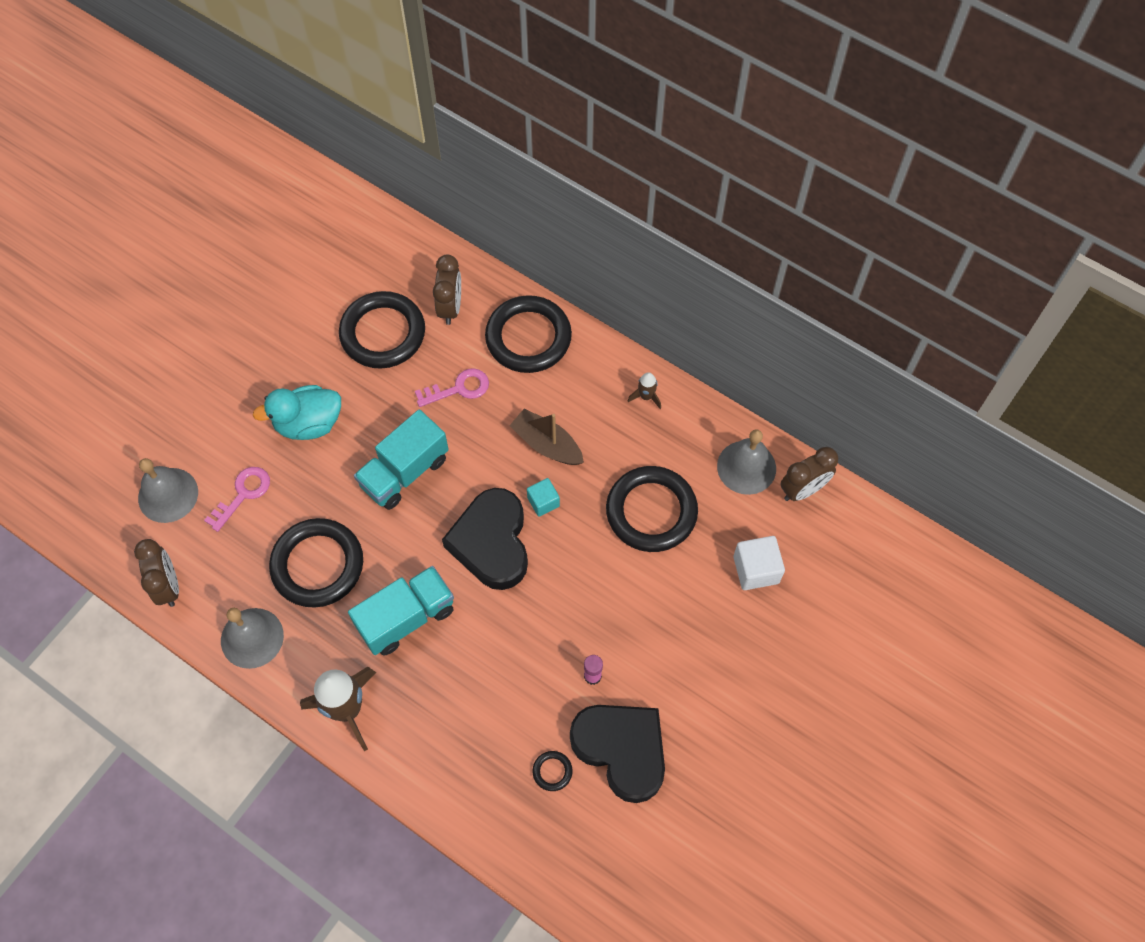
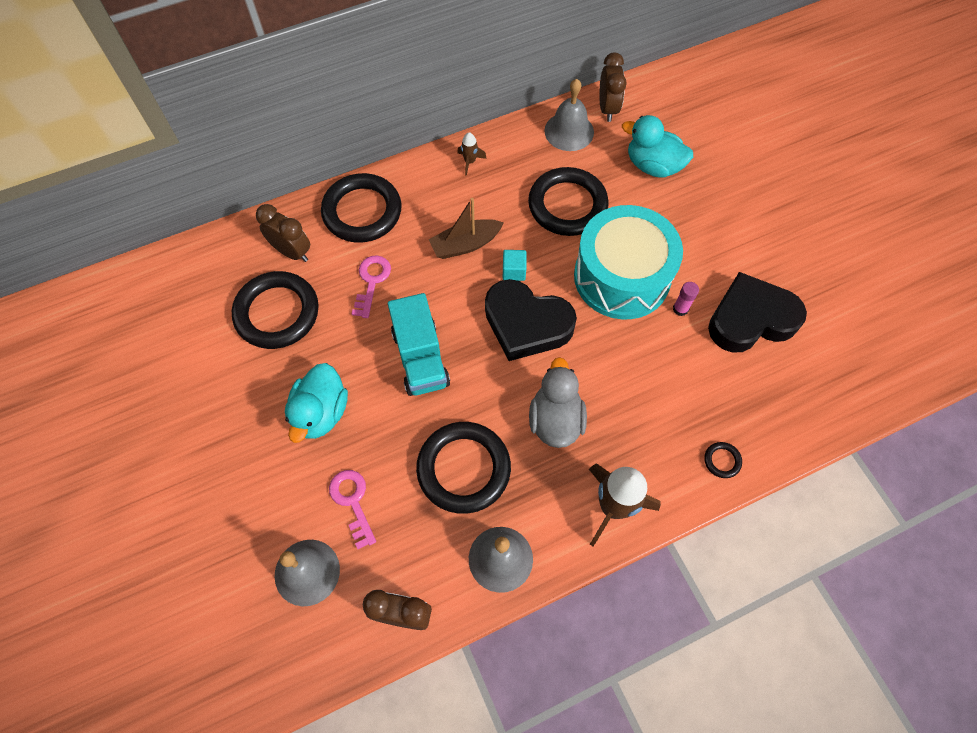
camera: 60 degrees left, 0 degrees up
(406, 618) = (555, 420): turquoise truck -> grey duck
(552, 771) = (745, 375): black ring -> black ring (722, 461)
(597, 603) = (621, 277): none -> turquoise drum
(756, 569) = (653, 166): white cube -> turquoise duck

